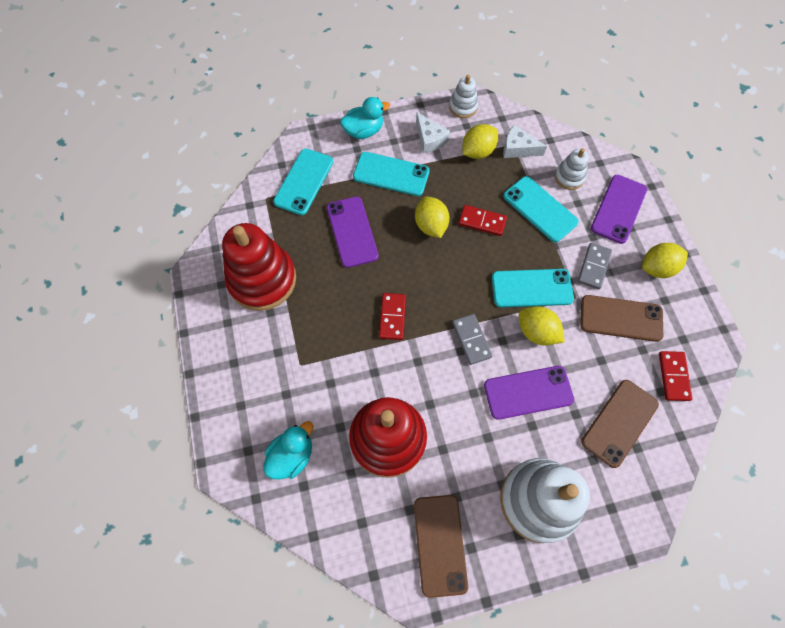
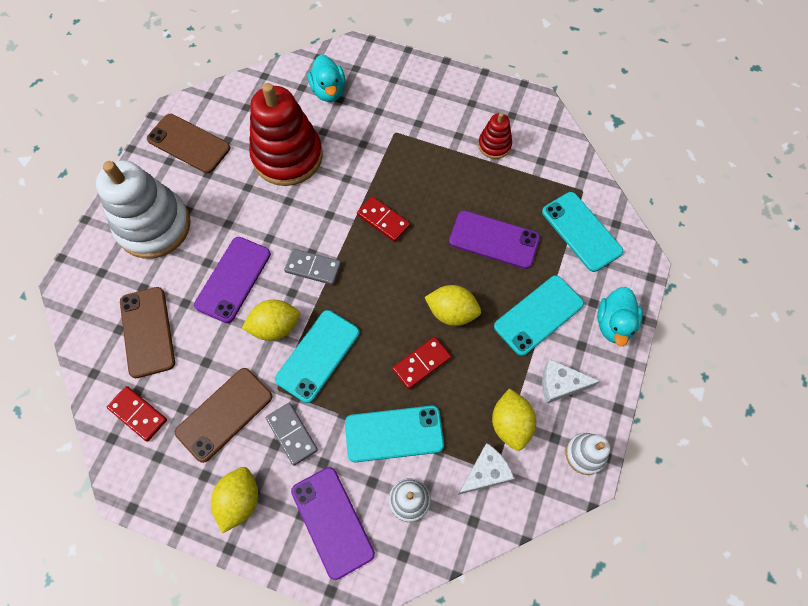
camera: 125 degrees right, 0 degrees up
(262, 279) = (494, 145): red stacking toy -> red stacking toy, size x0.48

